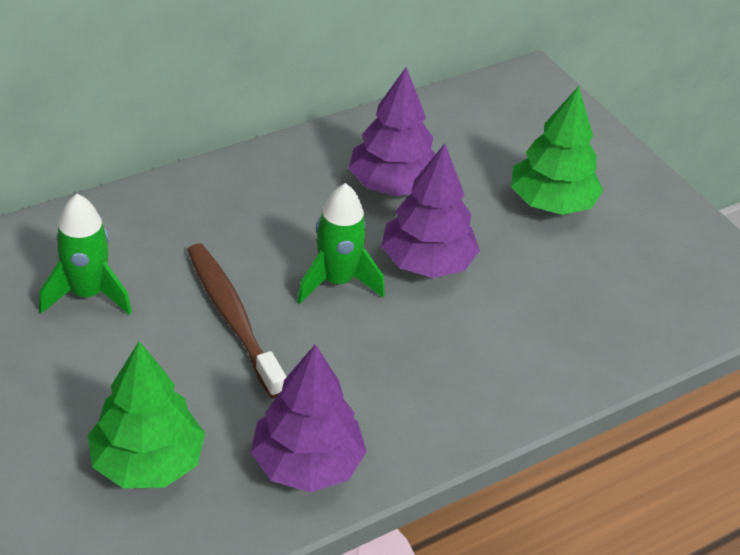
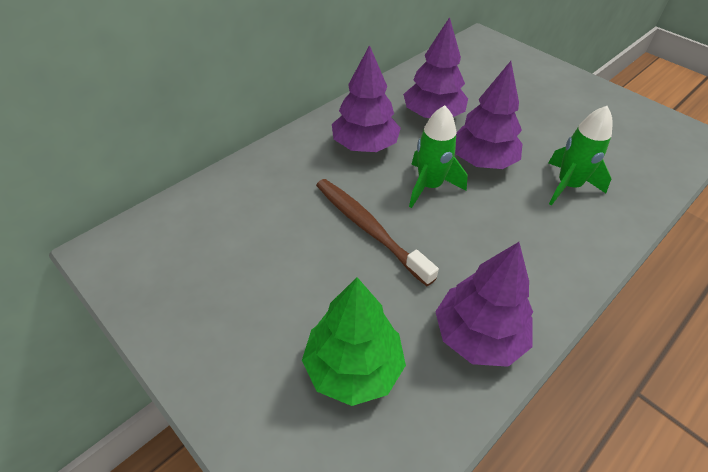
camera: 10 degrees left, 5 degrees up
(87, 294) = (253, 234): green rocket -> green rocket (568, 186)
(276, 209) = (365, 145): none -> purple tree
(551, 203) = (537, 107): green tree -> none

